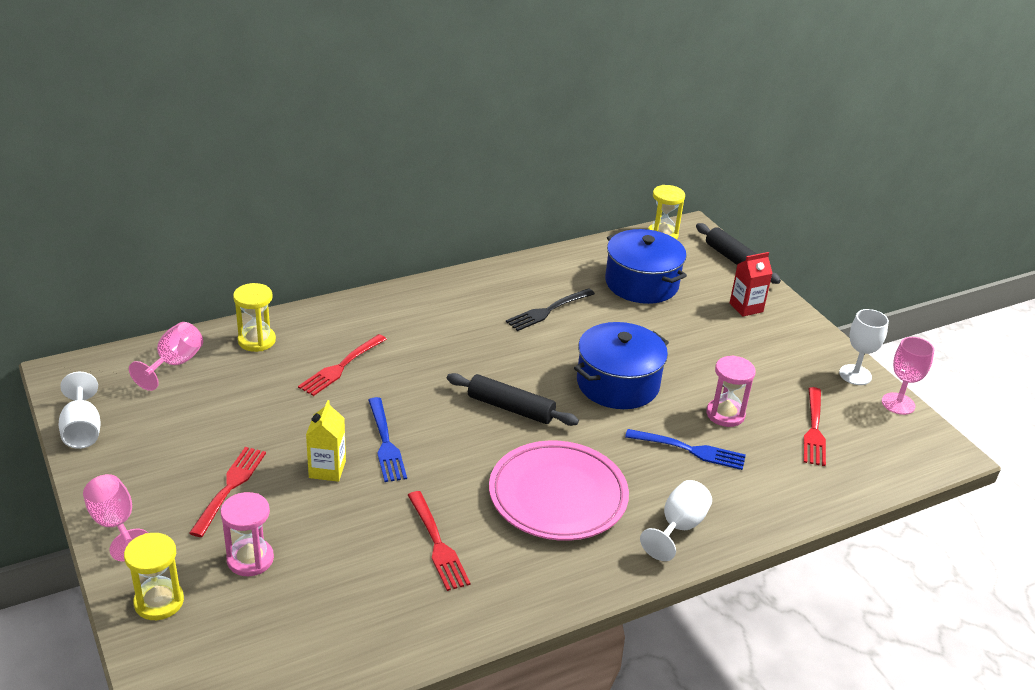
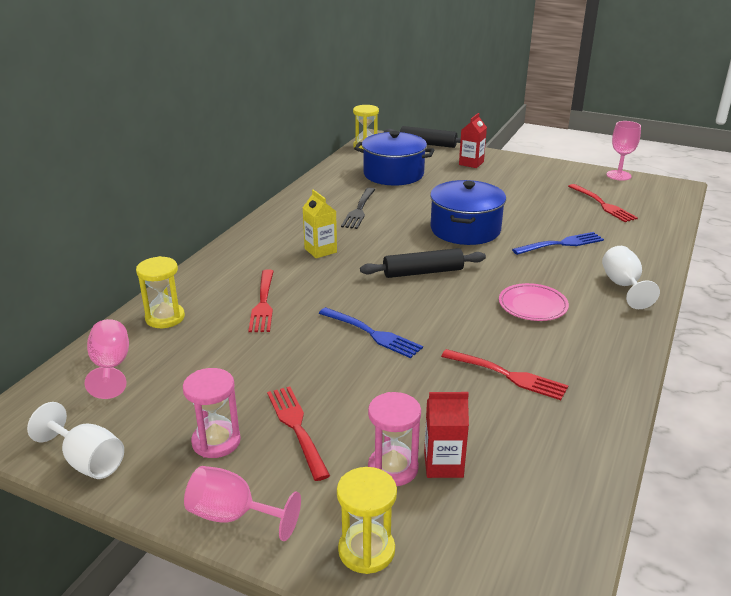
camera: 35 degrees left, 5 degrees down
(286, 580) = (443, 464): none -> red carton
(327, 469) = (356, 373): yellow carton -> yellow carton (320, 250)
(558, 496) = (532, 306): pink plate -> pink plate, size x0.56
(725, 414) = (548, 218): pink hourglass -> pink hourglass (216, 441)
(855, 375) = (577, 171): white goblet -> none

